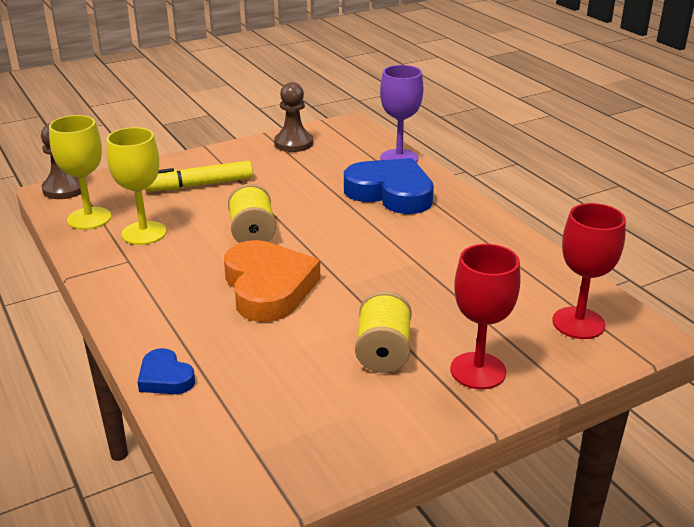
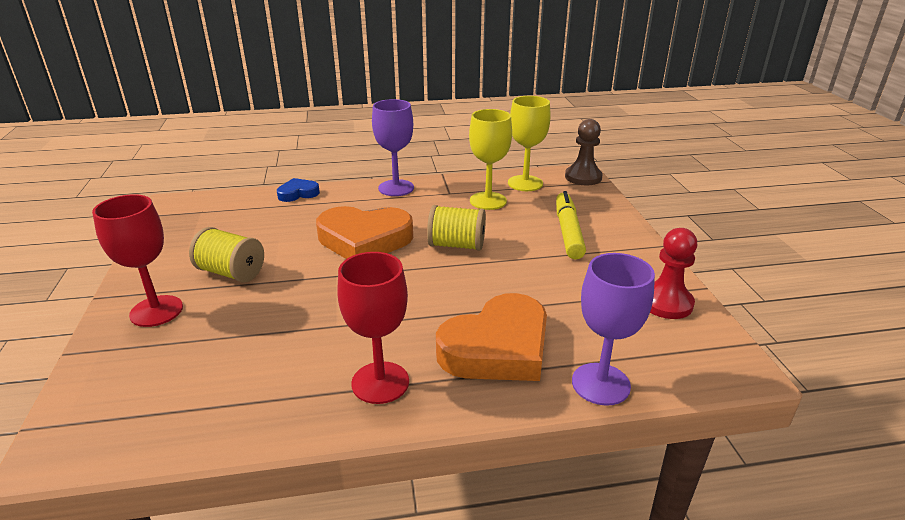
camera: 110 degrees right, 0 degrees up
(124, 300) = (396, 188): none -> purple goblet
(293, 143) = (666, 303): brown pawn -> red pawn
(391, 193) = (497, 348): blue heart -> orange heart
(578, 323) = (133, 401): red goblet -> red goblet (380, 382)

